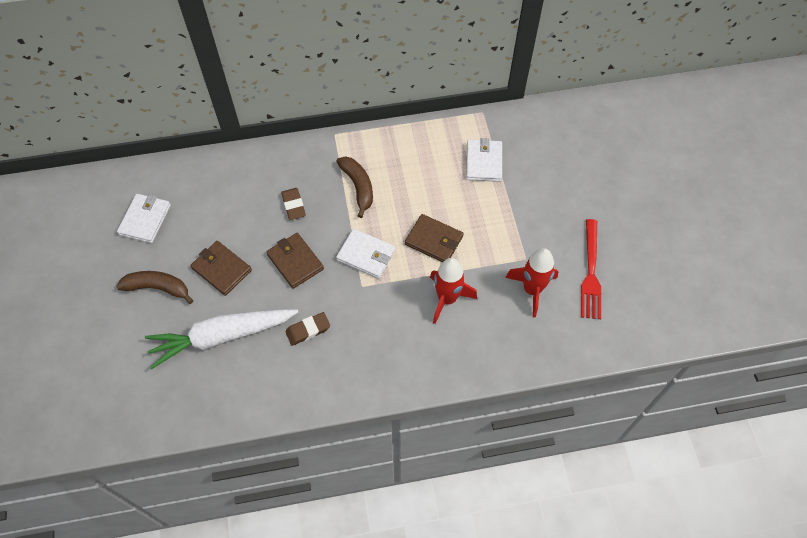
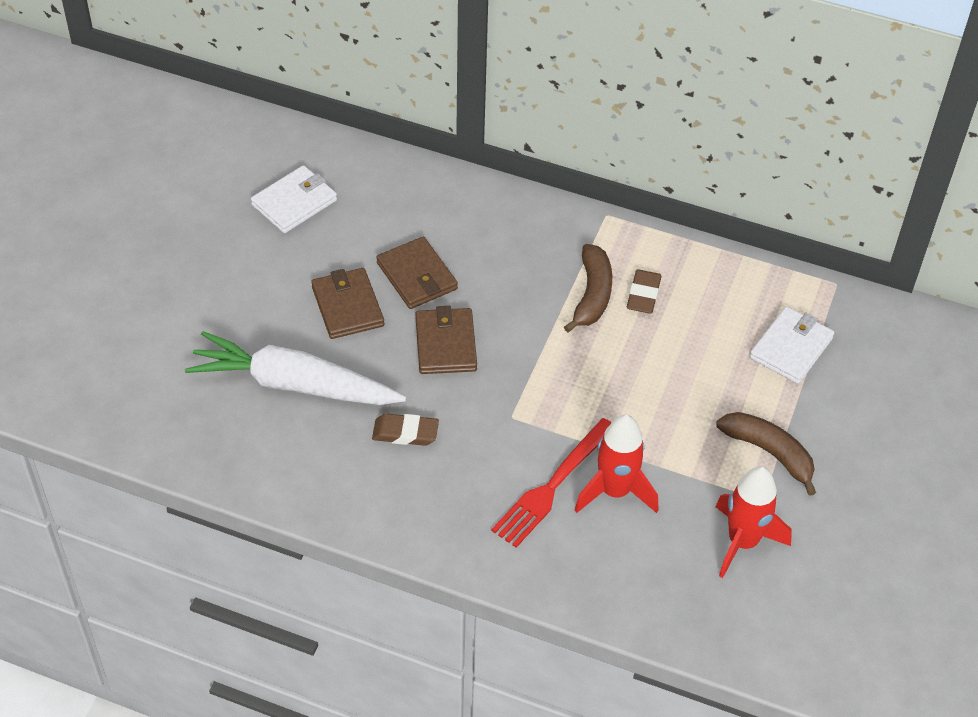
camera: 30 degrees right, 10 degrees down
(158, 288) = (256, 288): brown banana -> brown banana (769, 452)
(293, 205) = (491, 276): brown eraser -> brown eraser (643, 295)
(366, 255) = (543, 382): white wallet -> none
(434, 240) = (648, 411): brown wallet -> brown wallet (417, 276)
(591, 273) = (845, 565): red fork -> red fork (552, 486)

